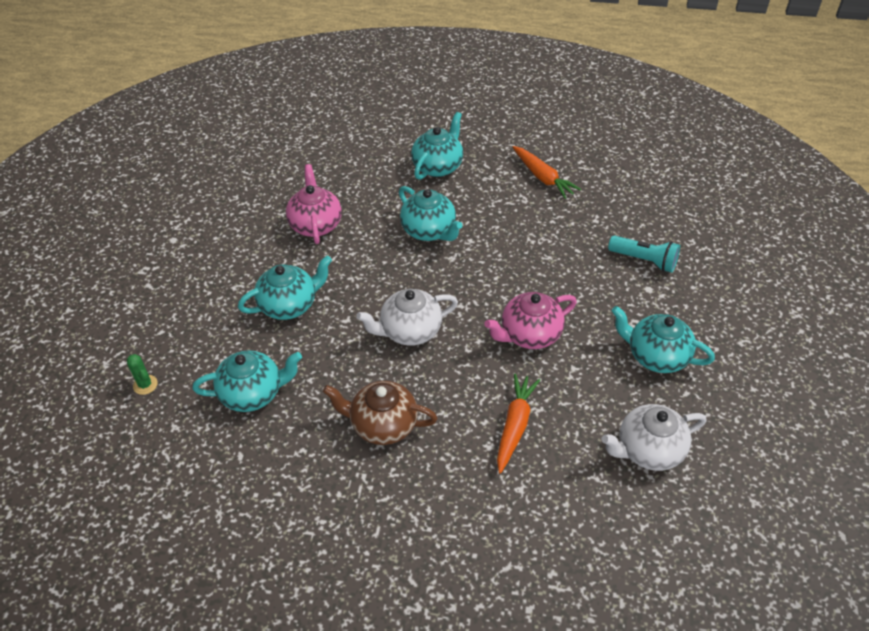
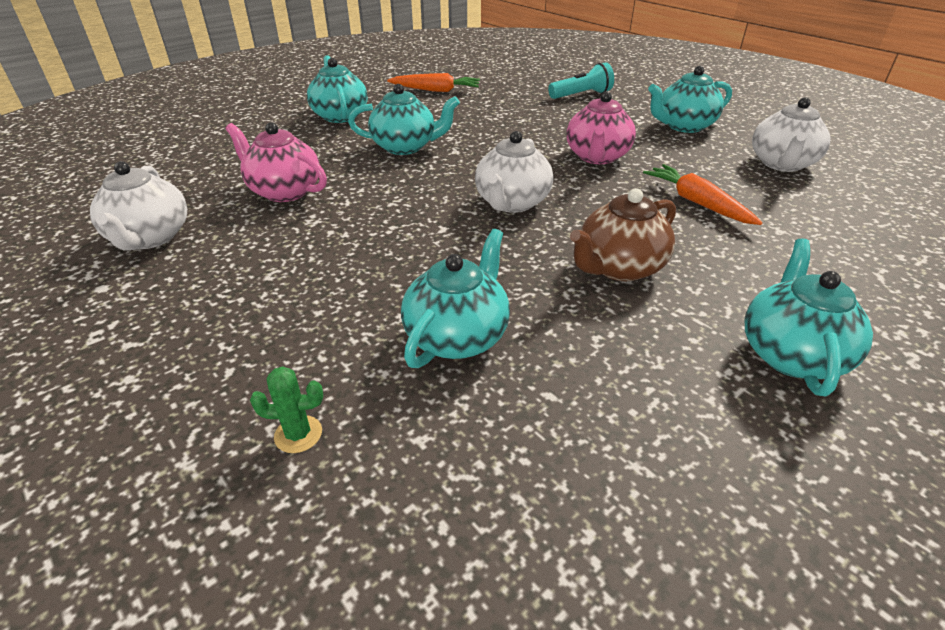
camera: 50 degrees left, 10 degrees down
(222, 217) = (150, 238): none -> white teapot
(289, 305) = (363, 252): turquoise teapot -> turquoise teapot (790, 354)

